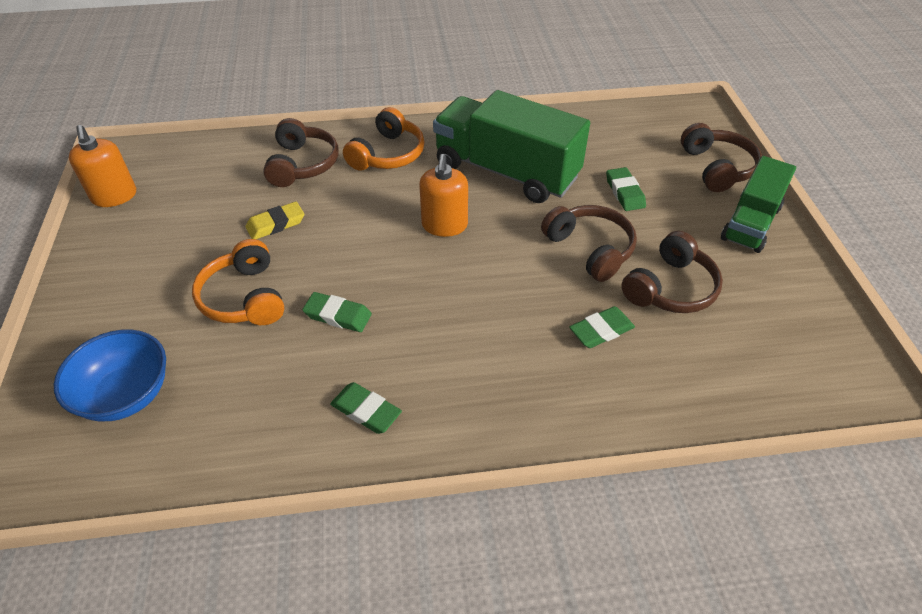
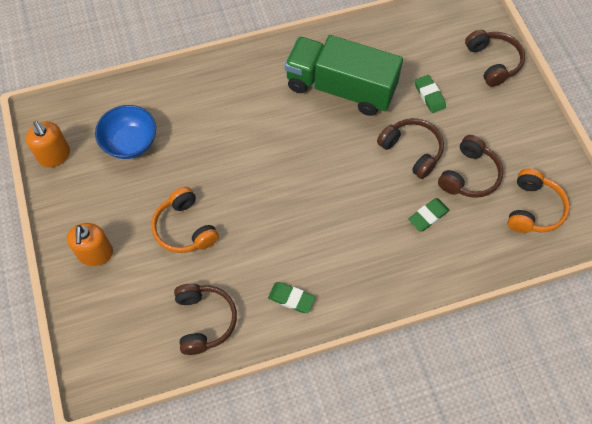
camera: 10 degrees left, 15 degrees up
(126, 395) = (135, 313): blue bowl -> blue bowl (130, 143)
(276, 224) = (185, 163): yellow eraser -> none
(302, 164) = (186, 103): brown headphones -> brown headphones (204, 321)
(338, 315) = (253, 232): green eraser -> none
(388, 154) = (248, 84): orange headphones -> orange headphones (533, 209)
(444, 225) = (306, 145): orange soap dispenser -> orange soap dispenser (95, 253)
(750, 223) = (519, 111): green truck -> none

